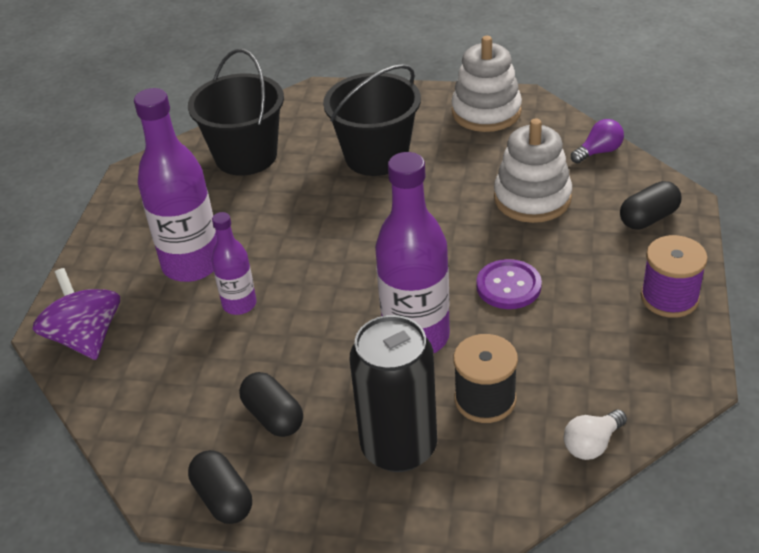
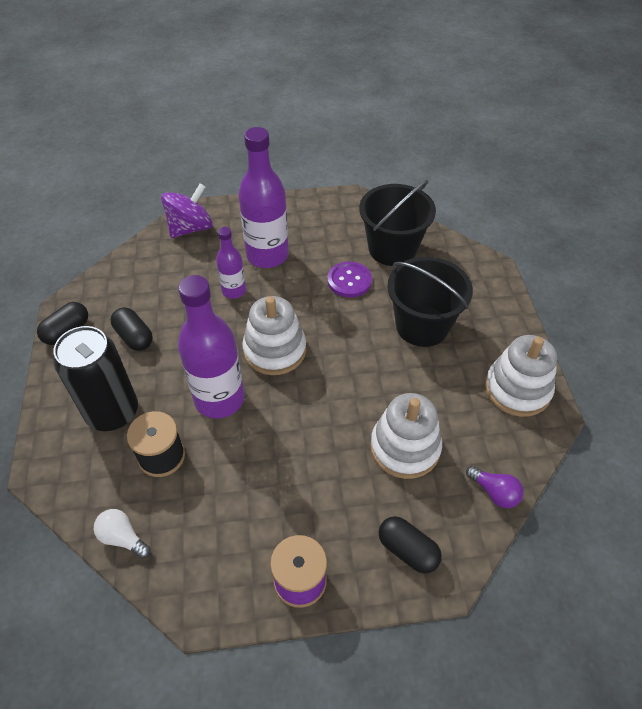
camera: 70 degrees right, 10 degrees up
(273, 416) = (134, 337): black capsule -> black capsule turned 75 degrees counterclockwise
(360, 278) = (275, 350): none -> white stacking toy
(508, 286) = (287, 449): purple button -> purple button (349, 281)

